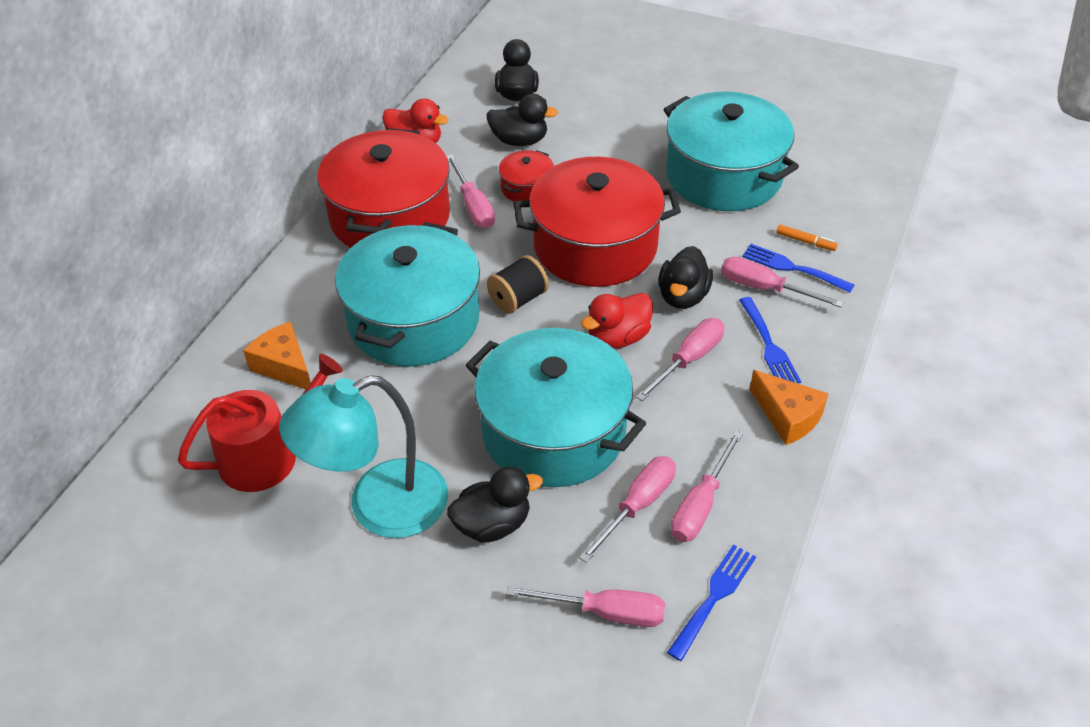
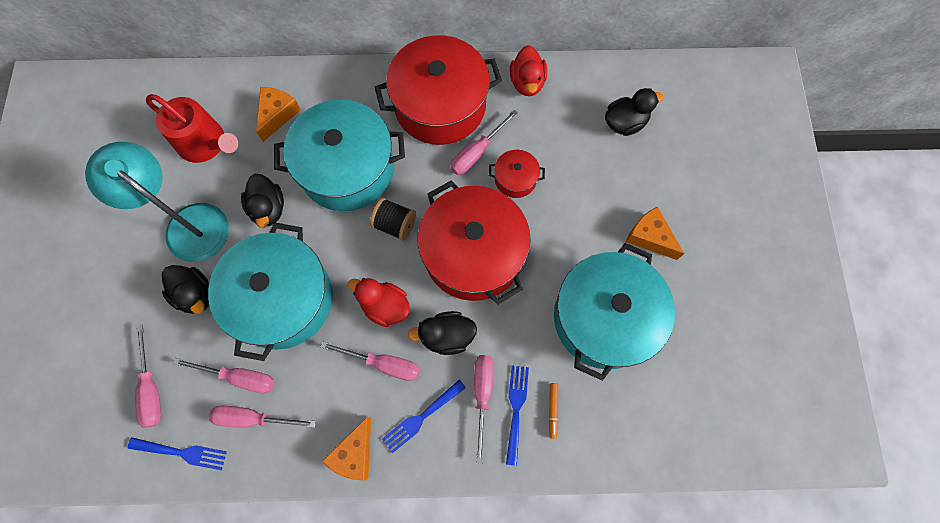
camera: 65 degrees right, 25 degrees up
(519, 141) = (568, 150): black duck -> black duck (268, 209)
(654, 119) = (649, 237): none -> orange cheese

